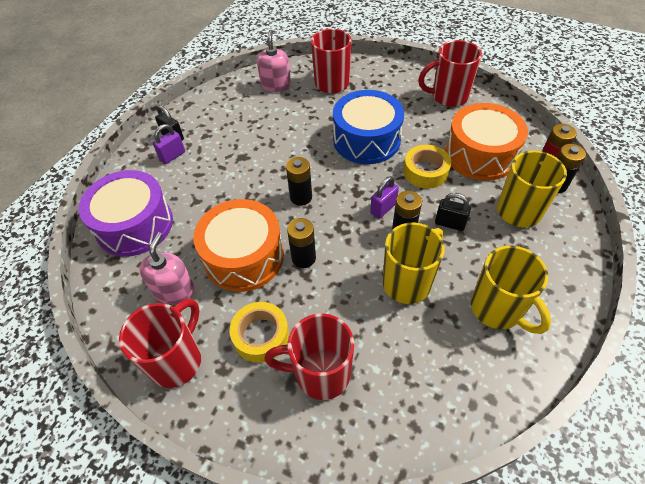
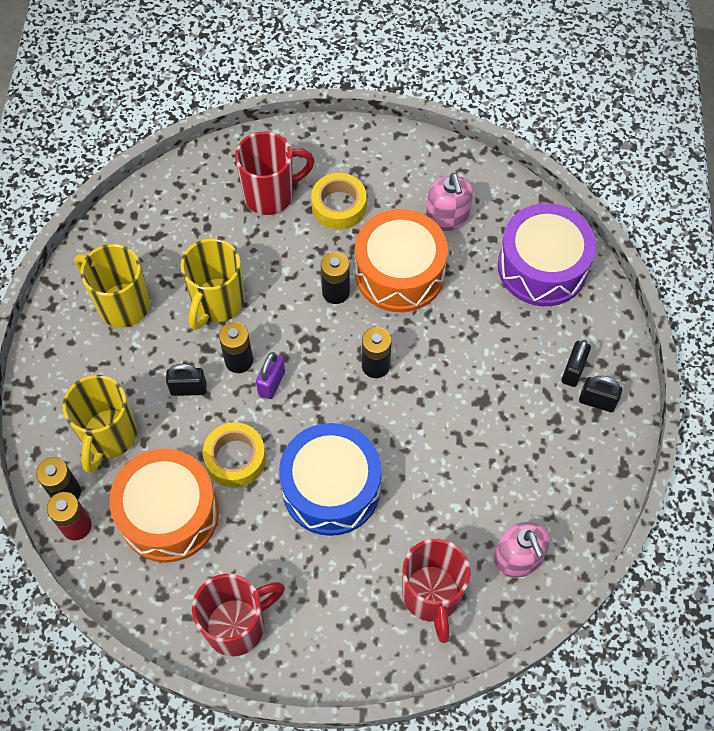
camera: 155 degrees right, 10 degrees up
(172, 156) = (573, 371): purple padlock -> black padlock
(177, 360) = (401, 163): red mug -> none

